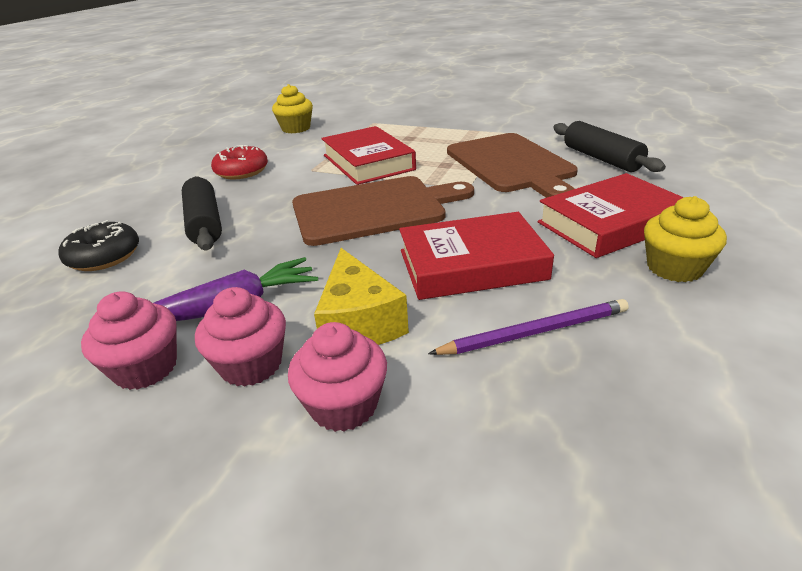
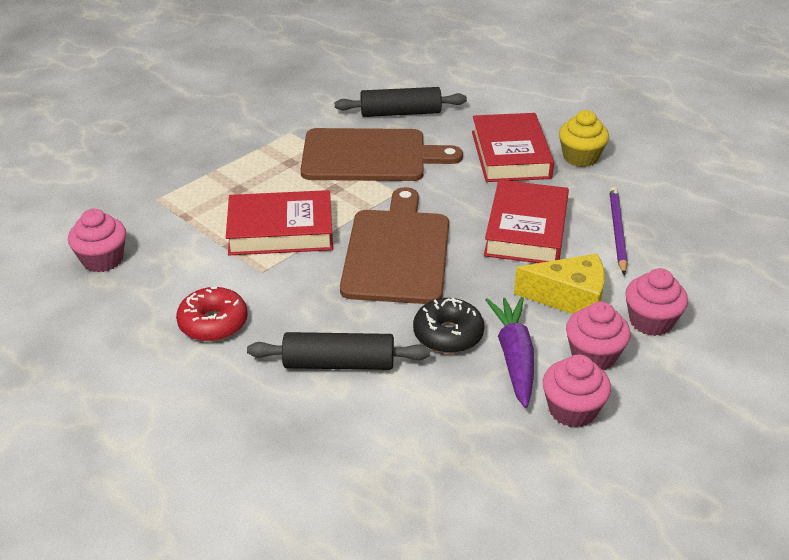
camera: 70 degrees left, 5 degrees up
(104, 256) = (362, 441): black donut -> black donut (448, 334)
(296, 128) = (102, 260): yellow cupcake -> pink cupcake

